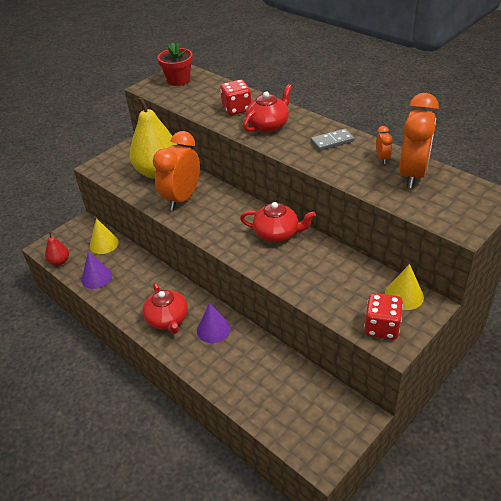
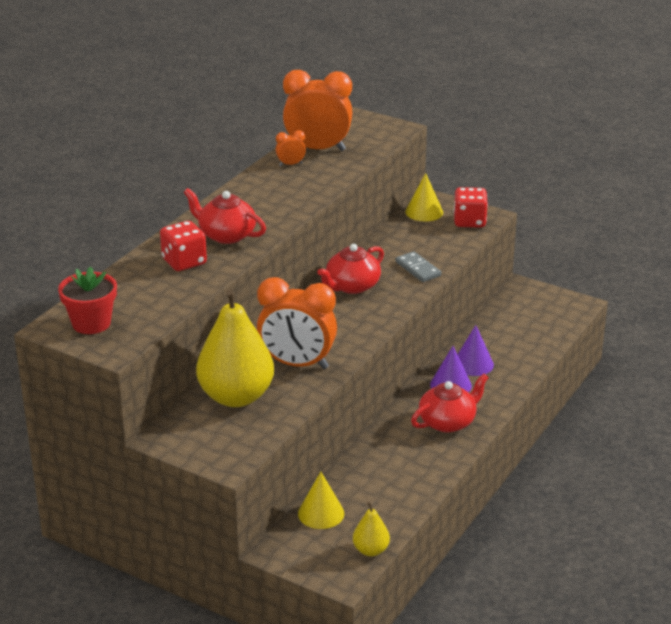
camera: 105 degrees left, 10 degrees down
(60, 261) = (371, 550): red pear -> yellow pear
(96, 277) = (394, 501): purple cone -> purple cone (473, 364)
(277, 233) = (351, 286): red teapot -> red teapot turned 135 degrees counterclockwise
(332, 141) = (260, 193): grey domino -> grey domino (418, 269)

